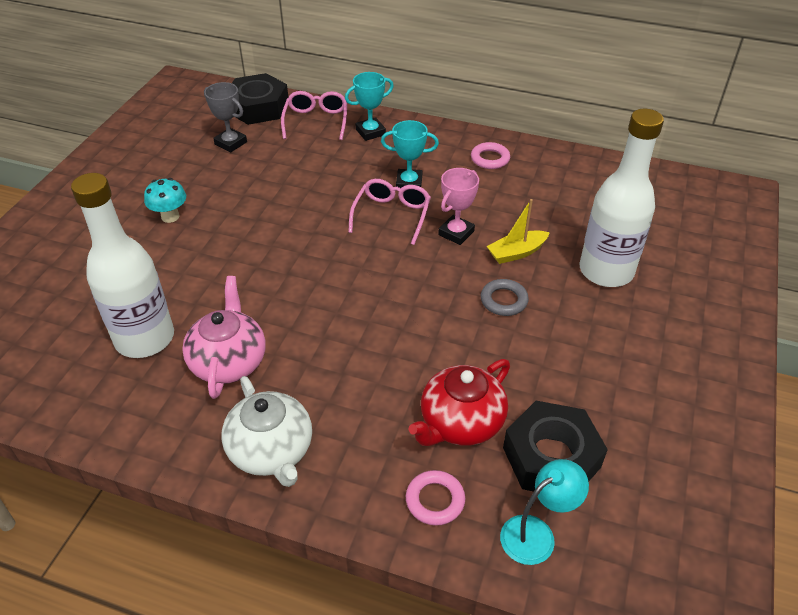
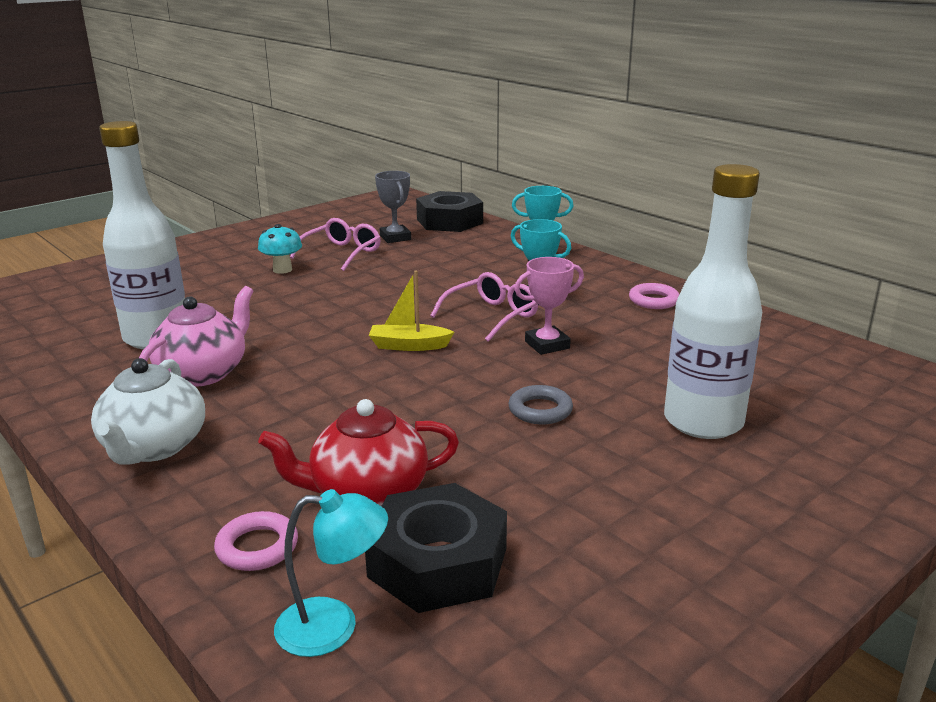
camera: 30 degrees right, 20 degrees down
(316, 121) = (494, 239): pink glasses -> pink glasses (342, 253)
(516, 253) = (601, 377): yellow boat -> yellow boat (409, 346)

